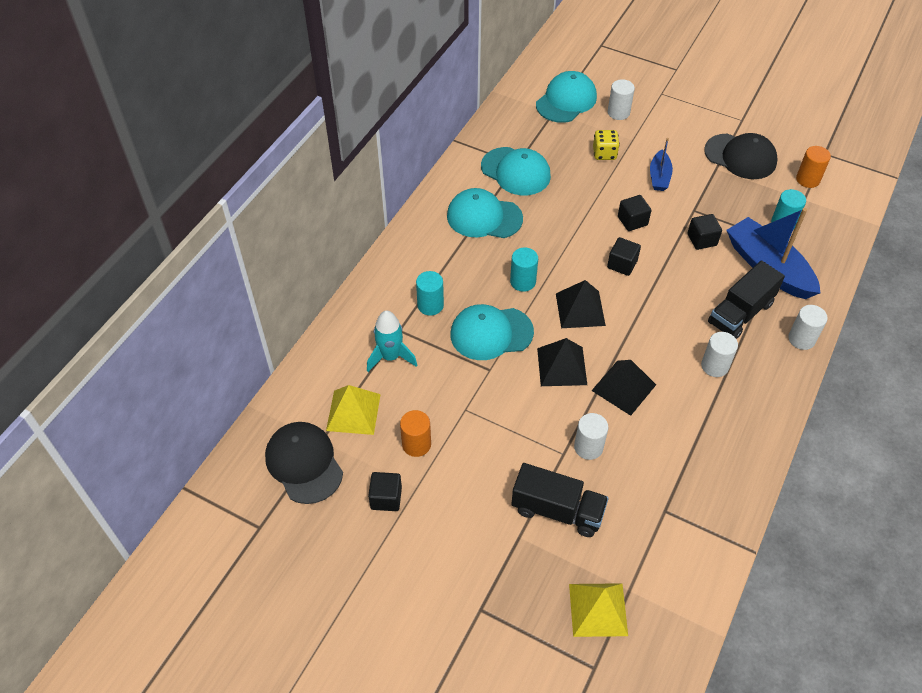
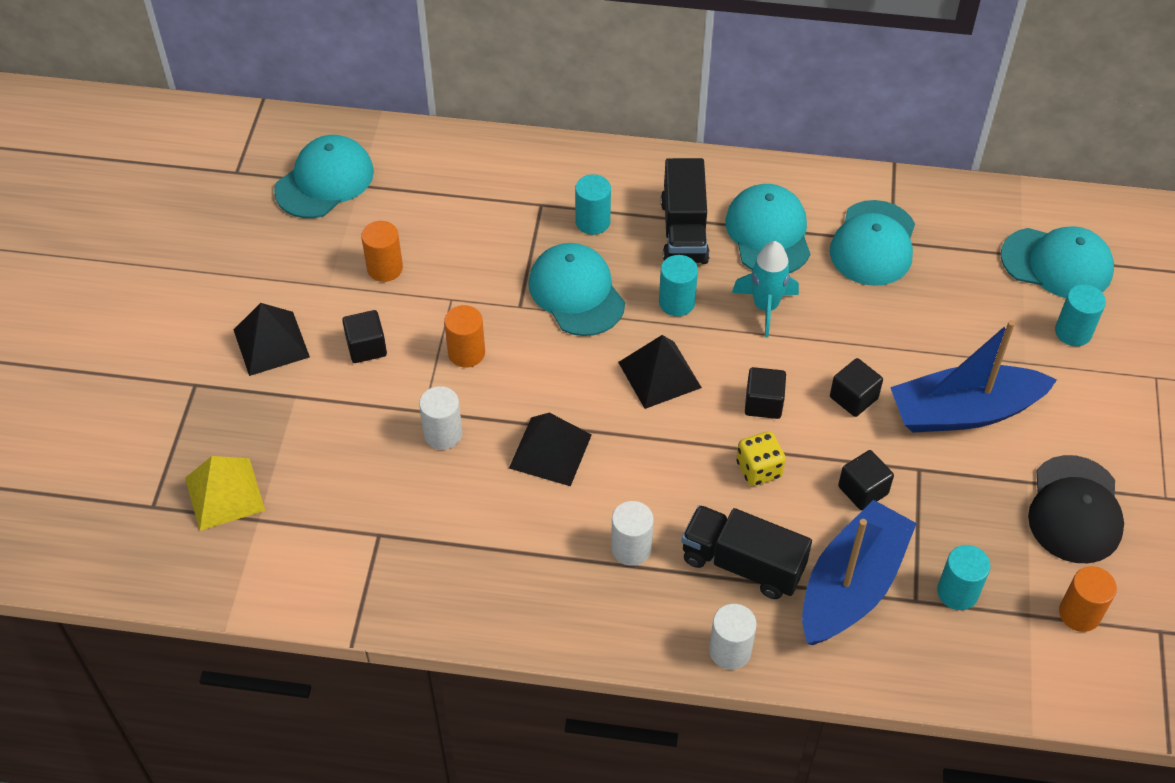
camera: 70 degrees right, 0 degrees up
(304, 463) = (325, 181): black cap -> turquoise cap
(353, 412) = (406, 200): yellow pyramid -> none
(386, 498) = (305, 263): black cube -> black cube (366, 347)
(390, 357) = (498, 208): turquoise rocket -> turquoise rocket (765, 307)
(520, 413) = (466, 353): none -> orange cylinder
(557, 510) = (342, 424): black truck -> black truck (684, 231)
(562, 366) = (556, 377): black pyramid -> black pyramid (271, 343)
(604, 153) = (972, 335): yellow dice -> yellow dice (759, 469)
(618, 112) = (1073, 332): white cylinder -> turquoise cylinder
(659, 176) = (964, 412): blue boat -> blue boat, size x1.91

